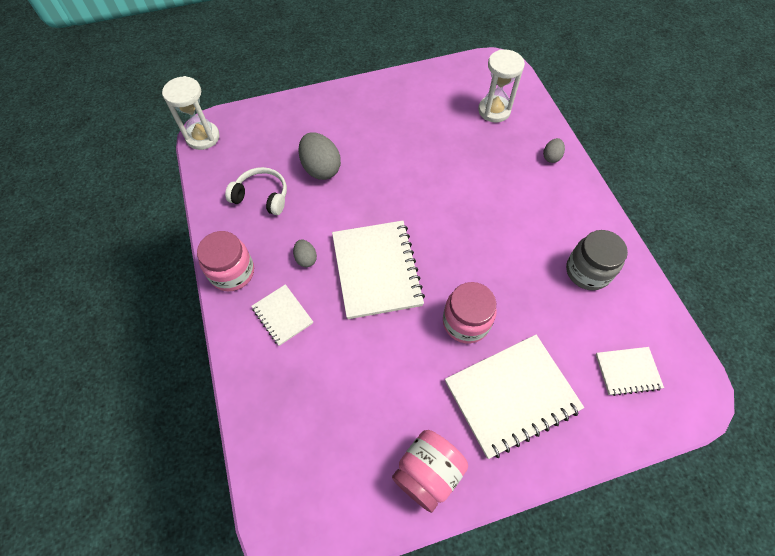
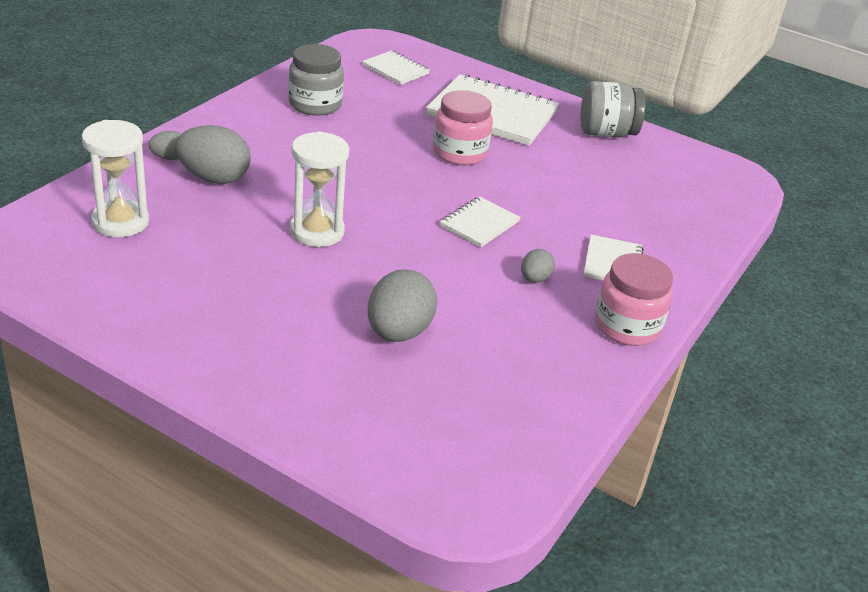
camera: 135 degrees left, 25 degrees down
(203, 137) = (494, 501): white hourglass -> white hourglass (317, 232)
(262, 196) = (507, 363): white headphones -> none
(376, 270) = (479, 224): white notebook -> white notebook, size x0.52
(427, 473) = (606, 133): pink jar -> grey jar
(515, 166) = (214, 178): none -> grey egg

